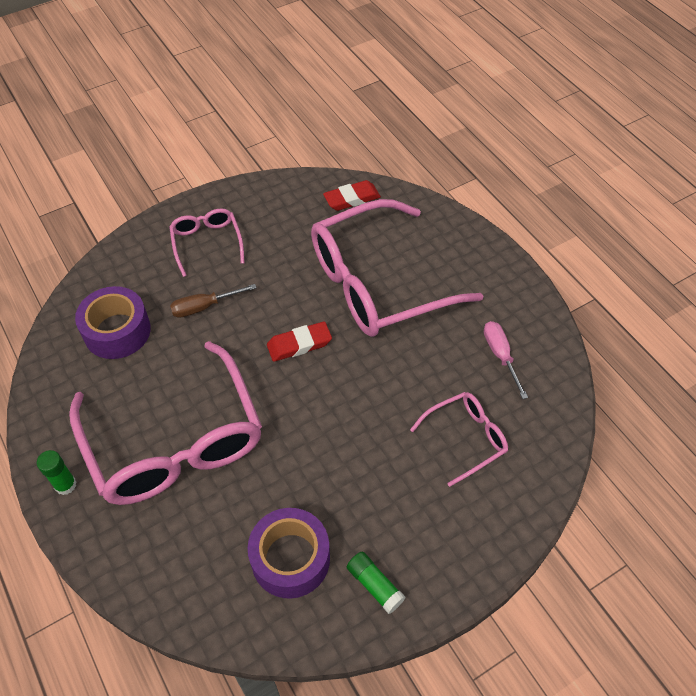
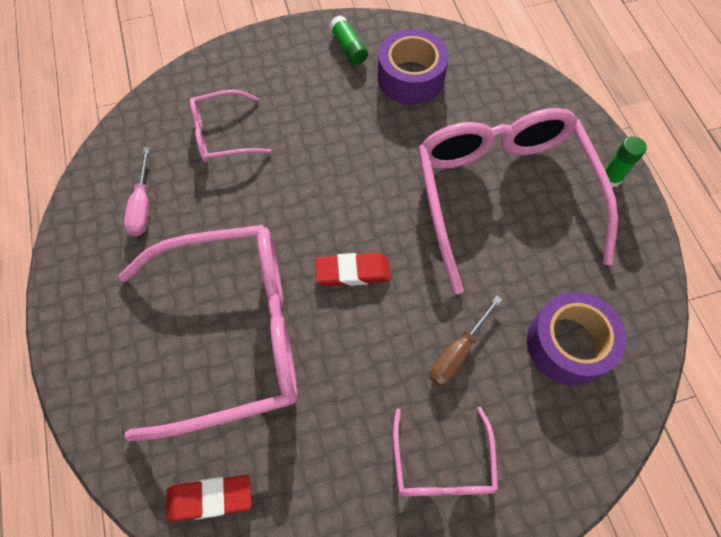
camera: 165 degrees left, 10 degrees up
(204, 307) = (457, 353): brown screwdriver -> brown screwdriver turned 135 degrees clockwise

